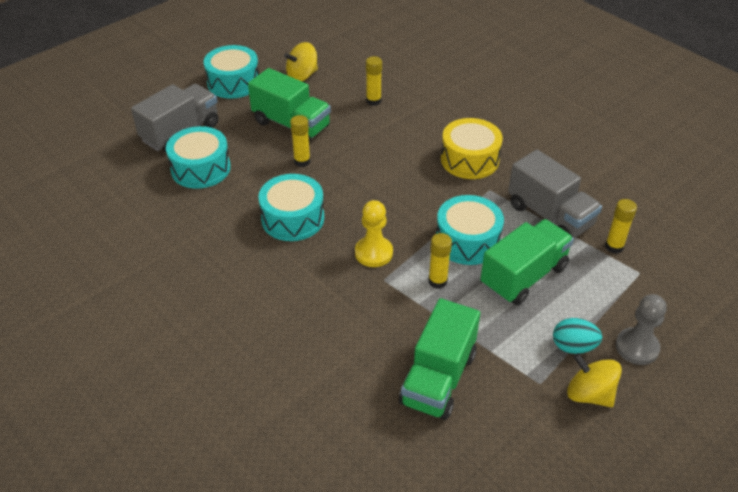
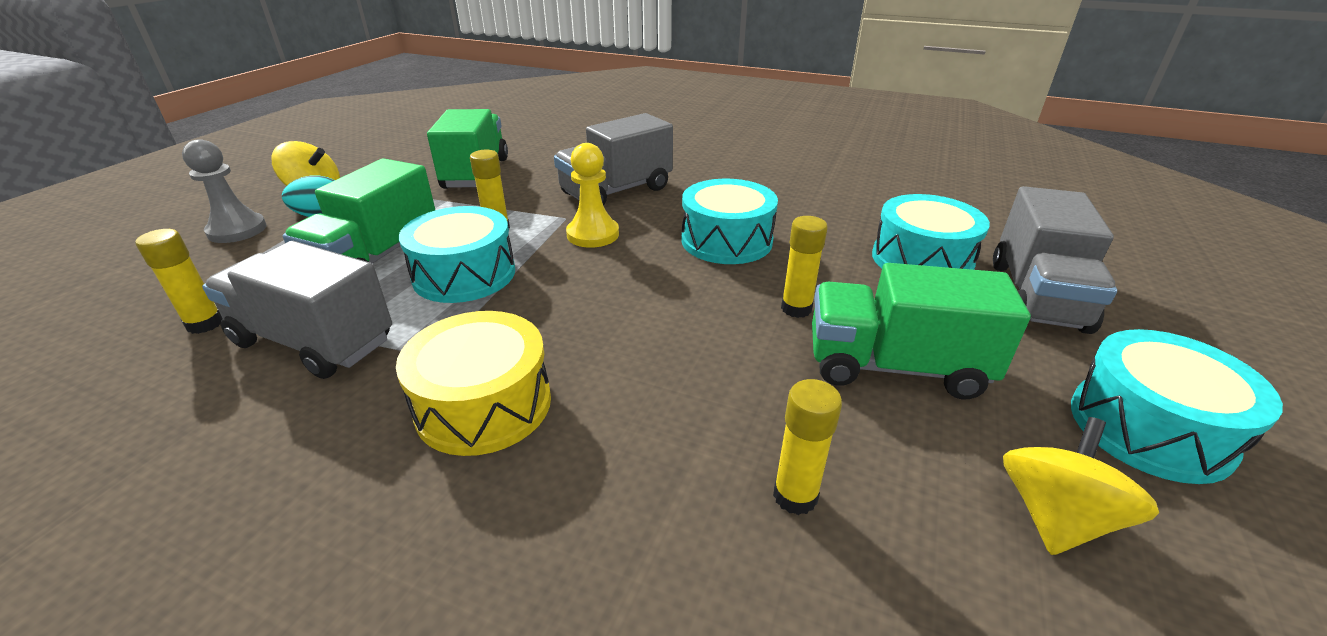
camera: 155 degrees right, 10 degrees down
(328, 301) = (616, 191): none -> grey truck

